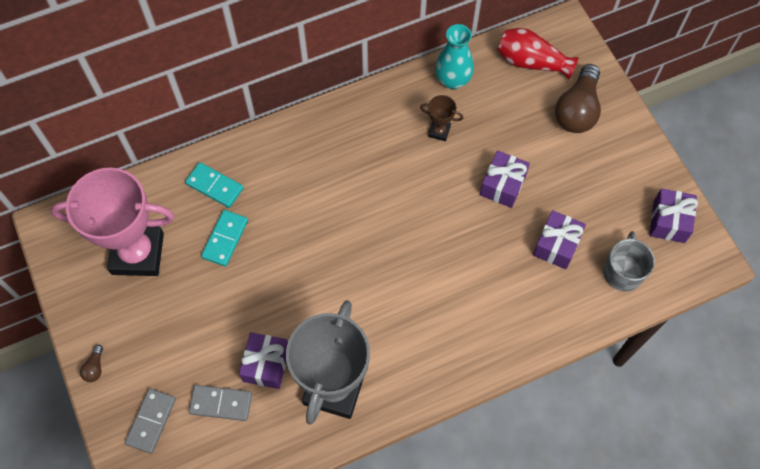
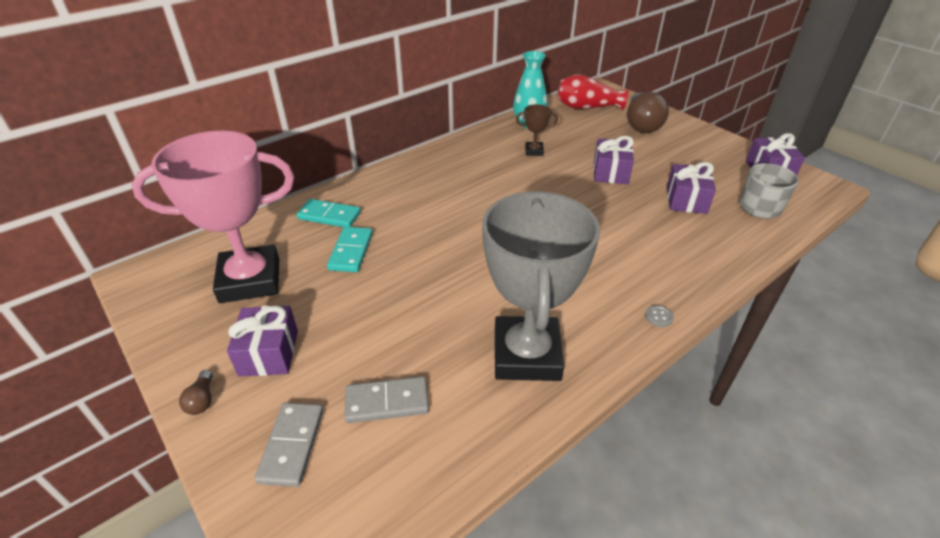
camera: 15 degrees left, 25 degrees down
(266, 364) = (433, 349): purple gift -> purple gift (269, 353)
(454, 379) = (658, 317): none -> grey button

